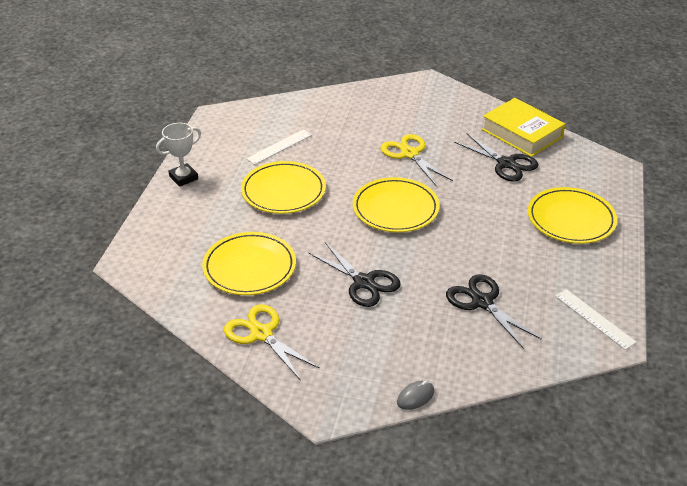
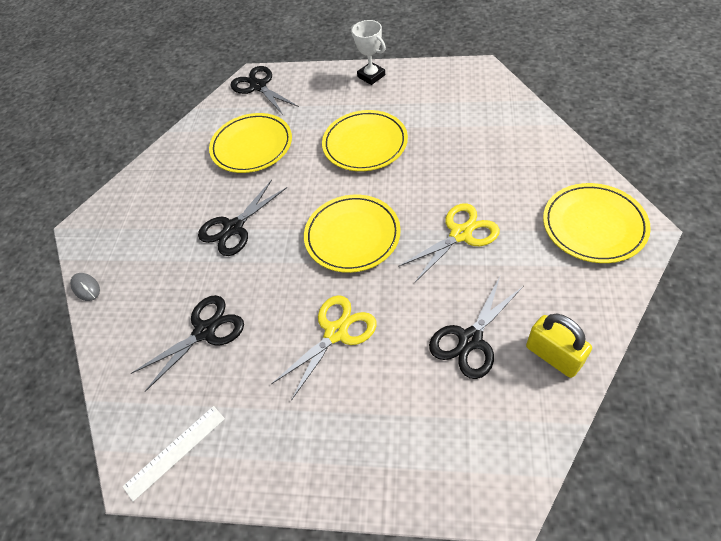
camera: 90 degrees right, 15 degrees up
(148, 259) = (258, 86): none -> black scissors
(261, 334) = (170, 172): yellow scissors -> yellow scissors (336, 332)
(279, 147) = (439, 125): white ruler -> none
(522, 133) = (553, 356): yellow book -> yellow padlock
(571, 219) = (362, 425): yellow plate -> yellow plate (593, 225)

